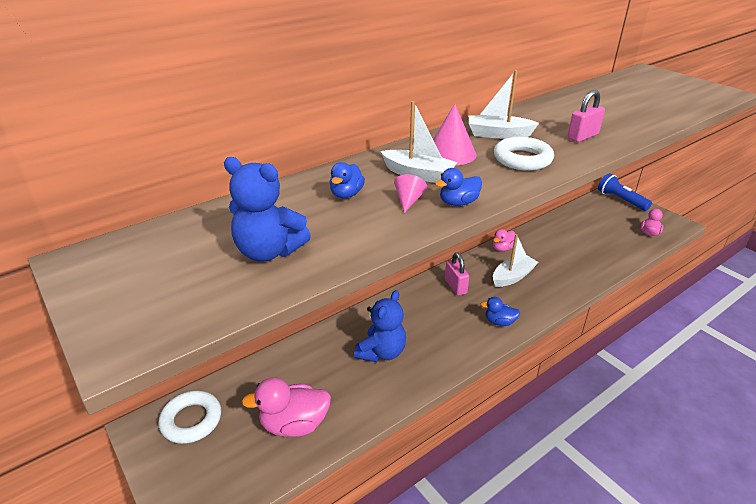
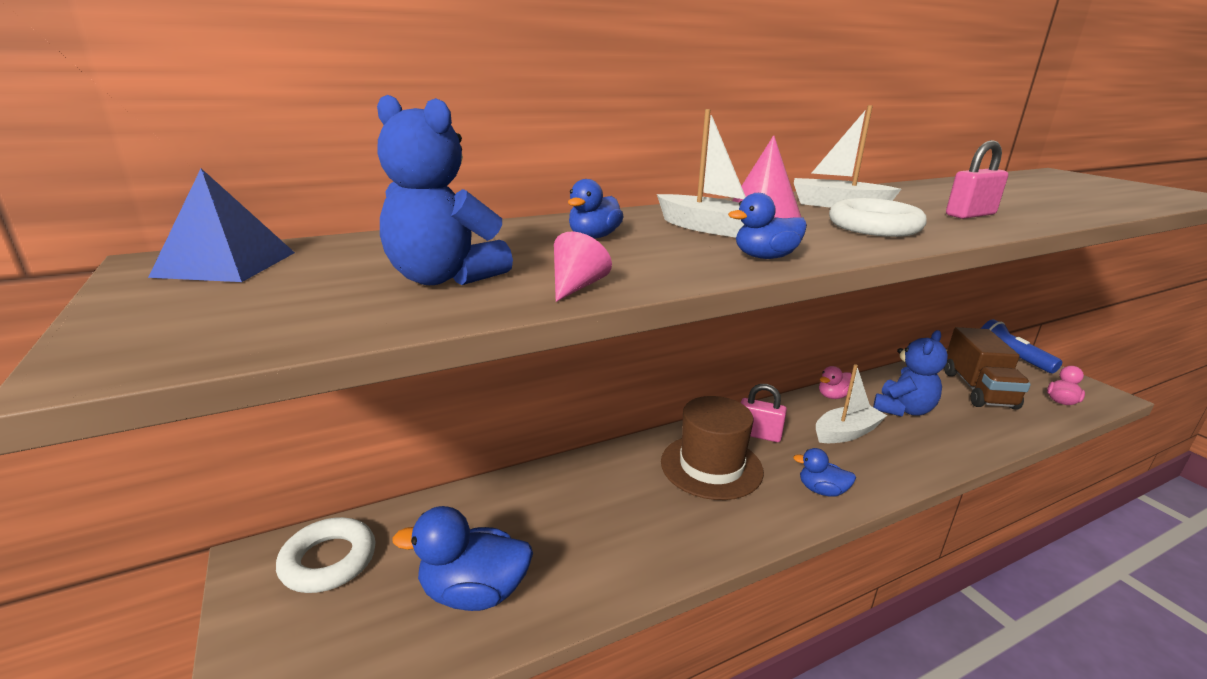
camera: 10 degrees right, 10 degrees down
(119, 257) = (226, 264): none -> blue pyramid
(294, 424) = (474, 592): pink duck -> blue duck
(381, 352) = (633, 507): blue teddy bear -> blue teddy bear (903, 409)
(408, 201) = (686, 249): pink cone -> pink cone (576, 286)
(427, 315) = (711, 466): none -> brown hat
(455, 286) = (758, 434): pink padlock -> pink padlock turned 60 degrees counterclockwise
(597, 230) = (978, 389): none -> brown truck

